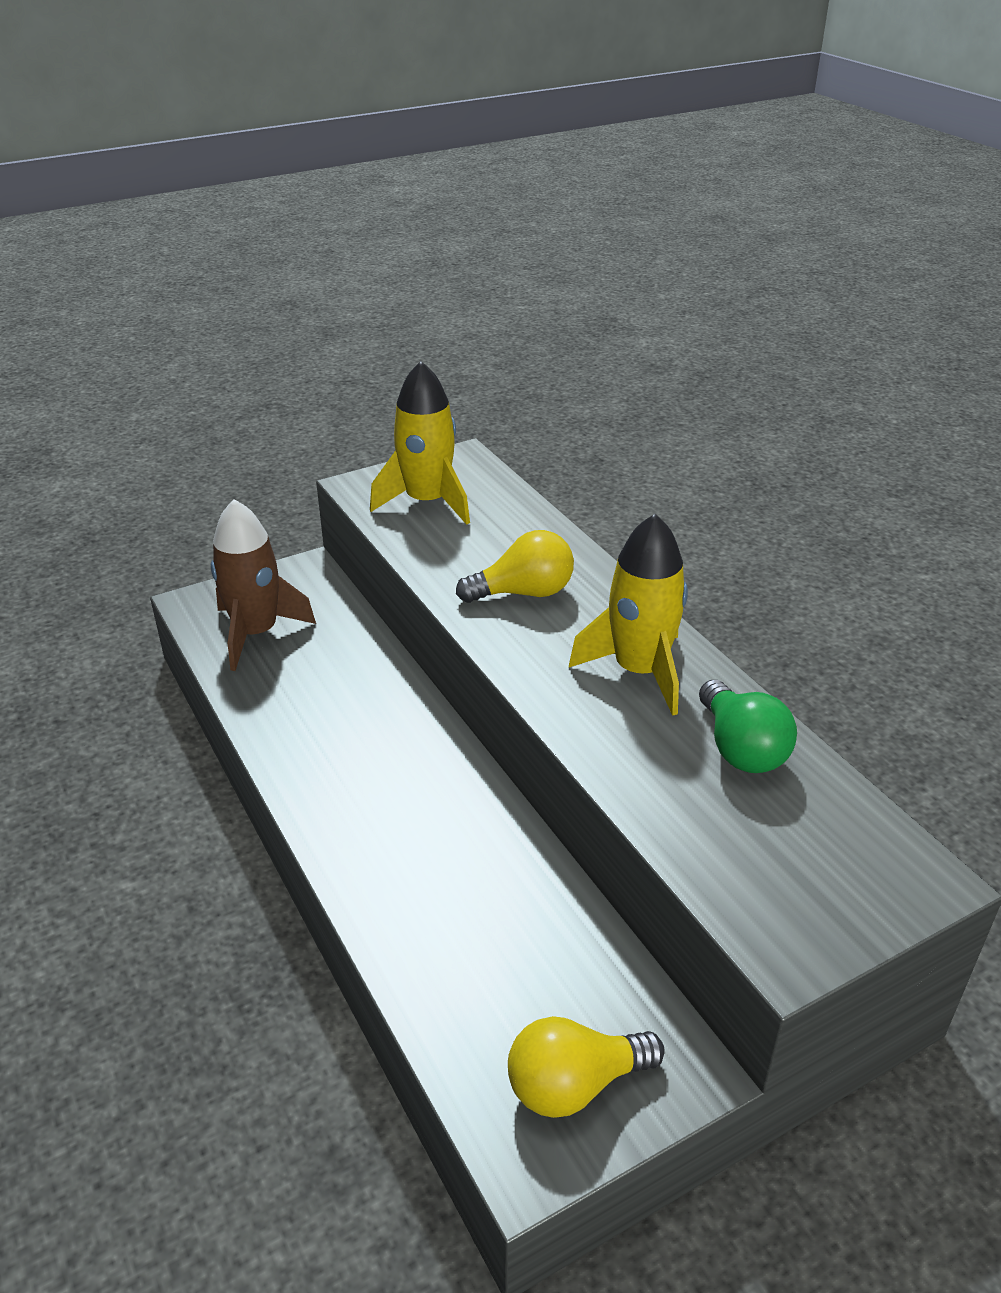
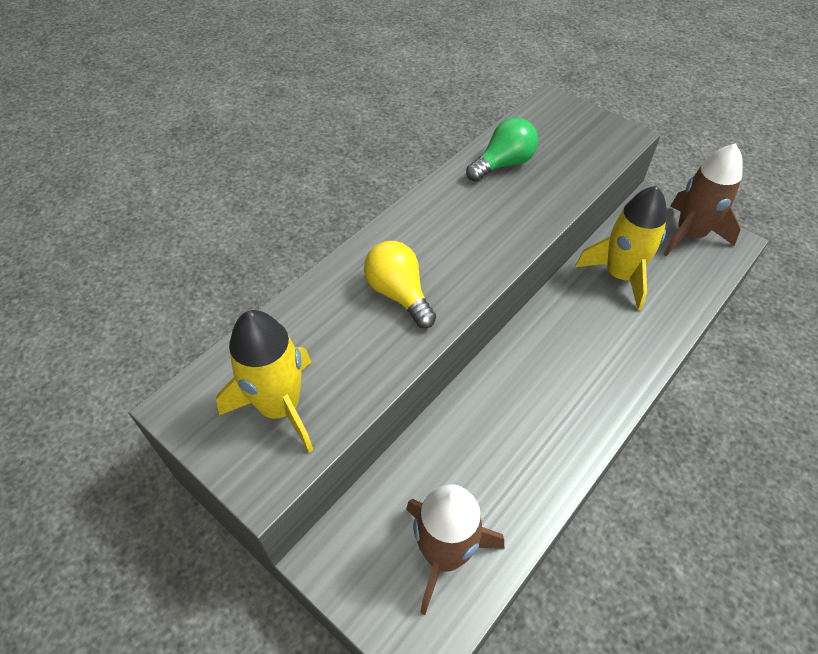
camera: 110 degrees left, 15 degrees up
(574, 1084) = (689, 234): yellow light bulb -> brown rocket
(639, 671) = (458, 215): yellow rocket -> yellow rocket (620, 275)

